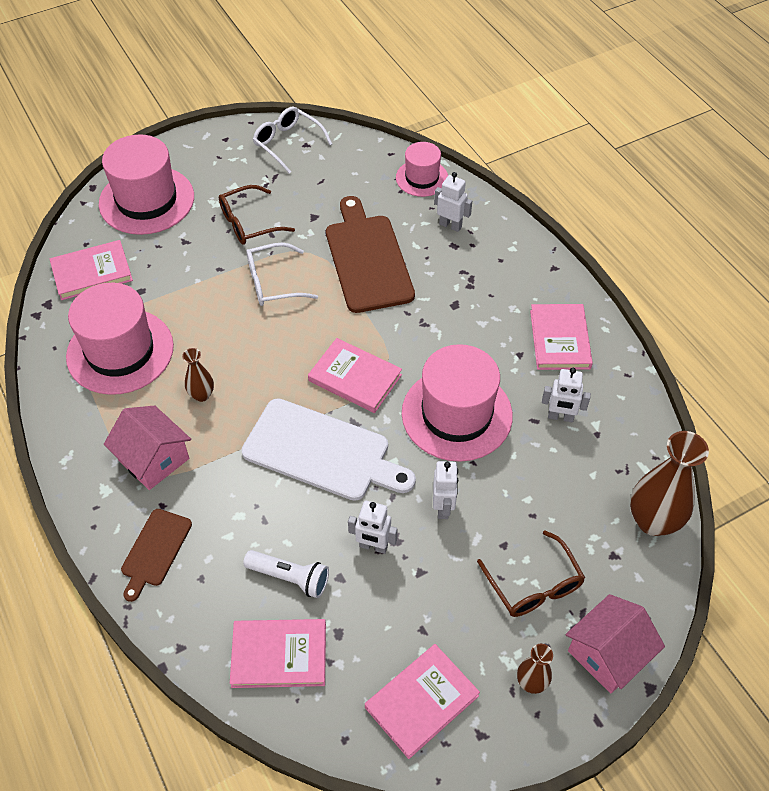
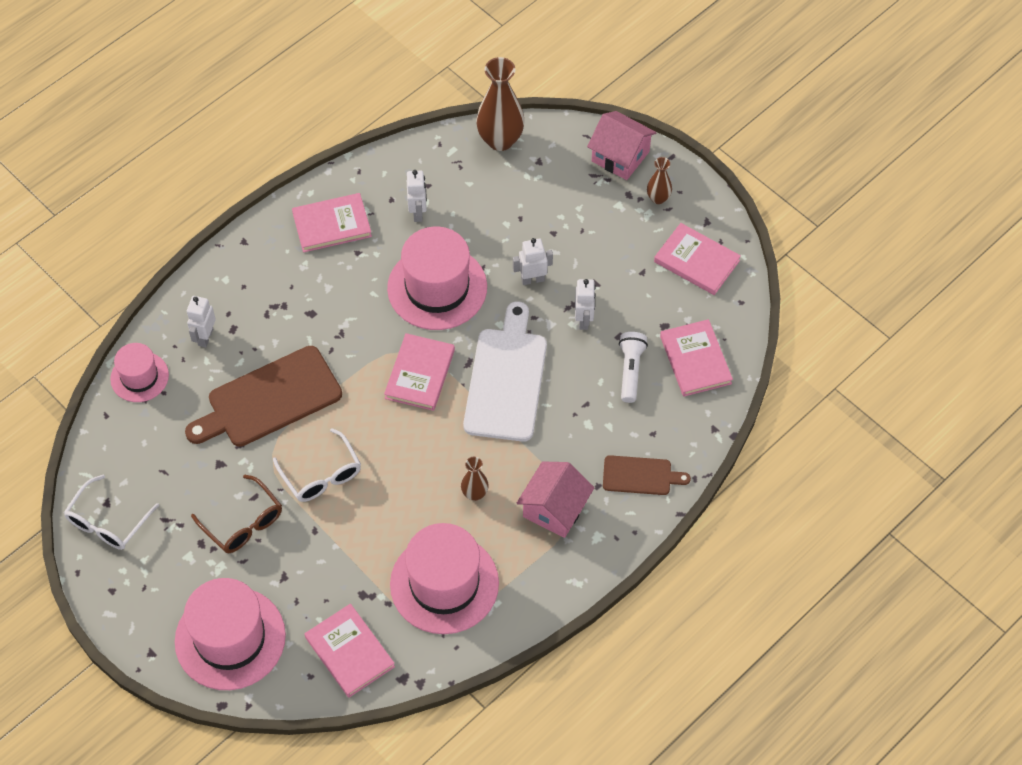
camera: 105 degrees left, 5 degrees up
(534, 585) = (581, 208): brown glasses -> none

